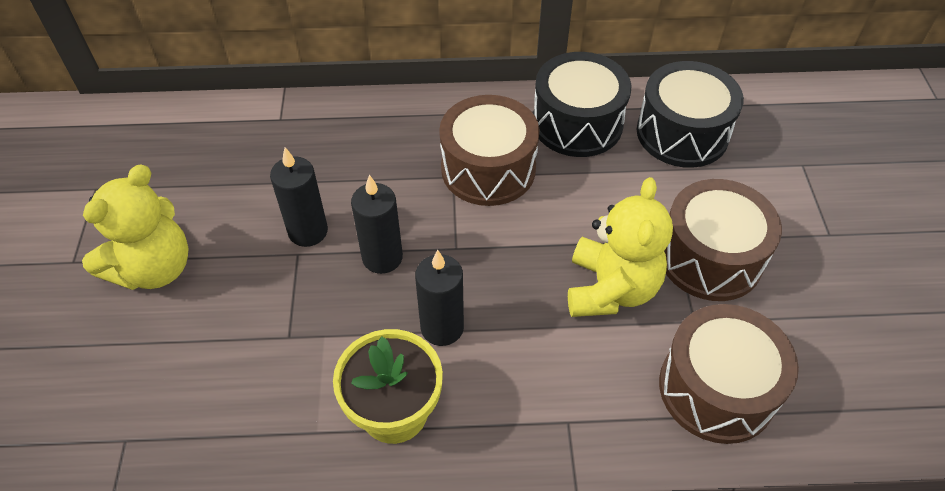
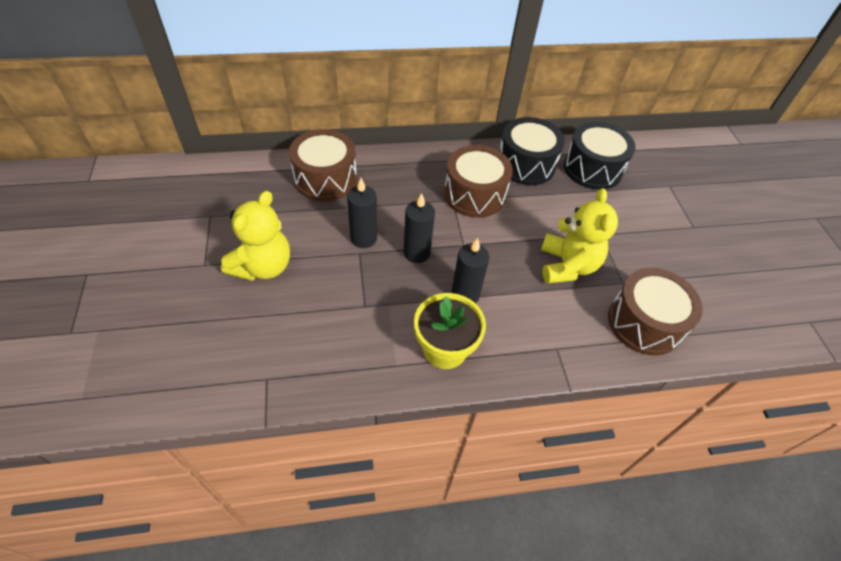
camera: 10 degrees left, 0 degrees up
(710, 257) = (624, 244): brown drum -> brown drum (325, 179)

